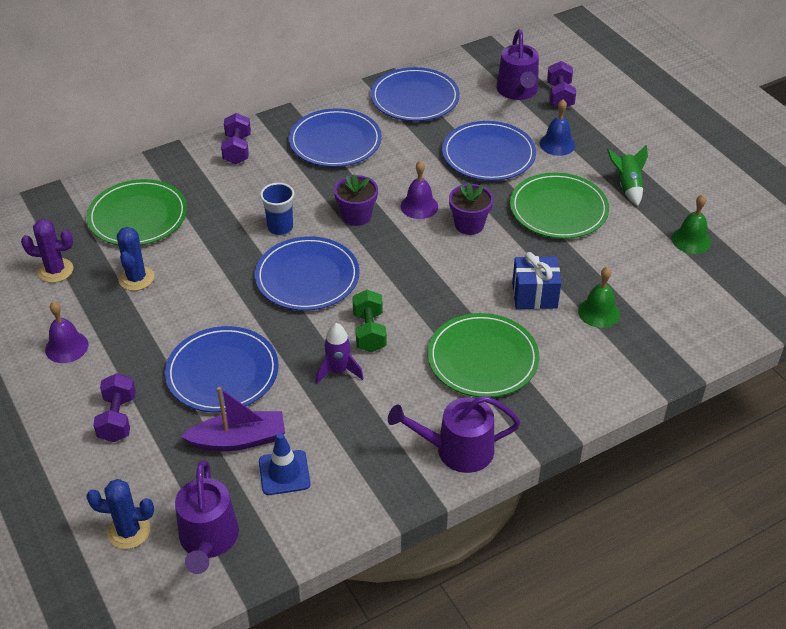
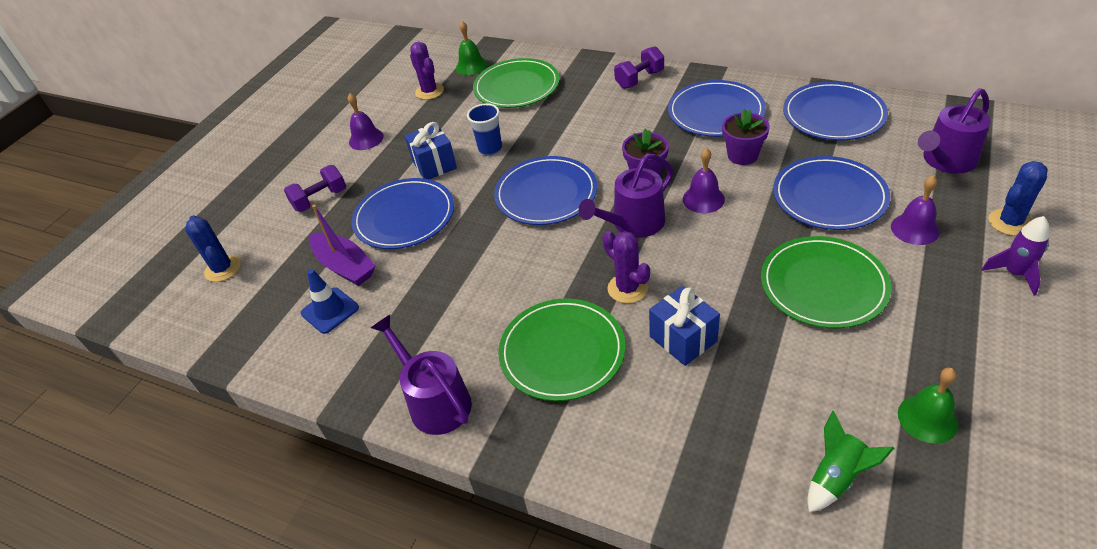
camera: 60 degrees right, 0 degrees up
(136, 278) = (457, 124): blue cactus -> blue cactus (1010, 222)
(175, 321) = (434, 165): none -> blue gift
(208, 540) = (238, 312): purple watering can -> purple watering can (633, 223)
(280, 228) = (583, 149): blue cup -> blue cup (490, 149)
(338, 371) = (461, 273): purple rocket -> purple rocket (1014, 274)
(369, 332) = (521, 263): green dumbbell -> none
(461, 293) = (627, 288): none -> purple cactus
(469, 225) = (720, 241): purple flower pot -> purple flower pot (742, 155)
(557, 144) = (915, 229): blue bell -> purple bell
(560, 96) = (987, 189): purple dumbbell -> none
(598, 312) = (716, 402): green bell -> green bell (471, 66)
(627, 186) = (933, 315): green rocket -> green rocket (836, 477)

